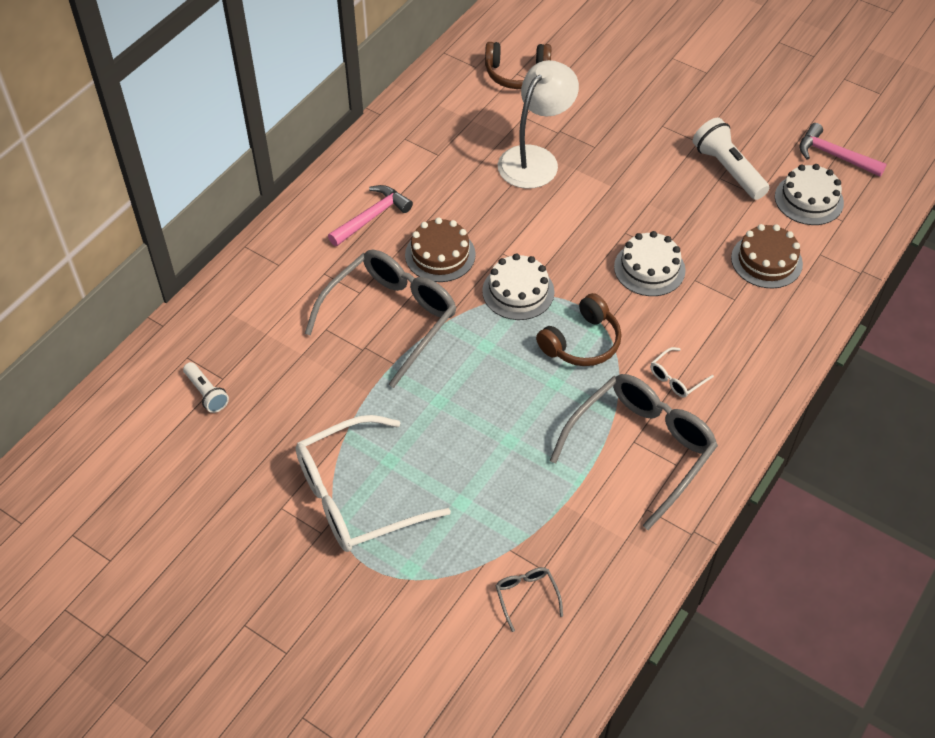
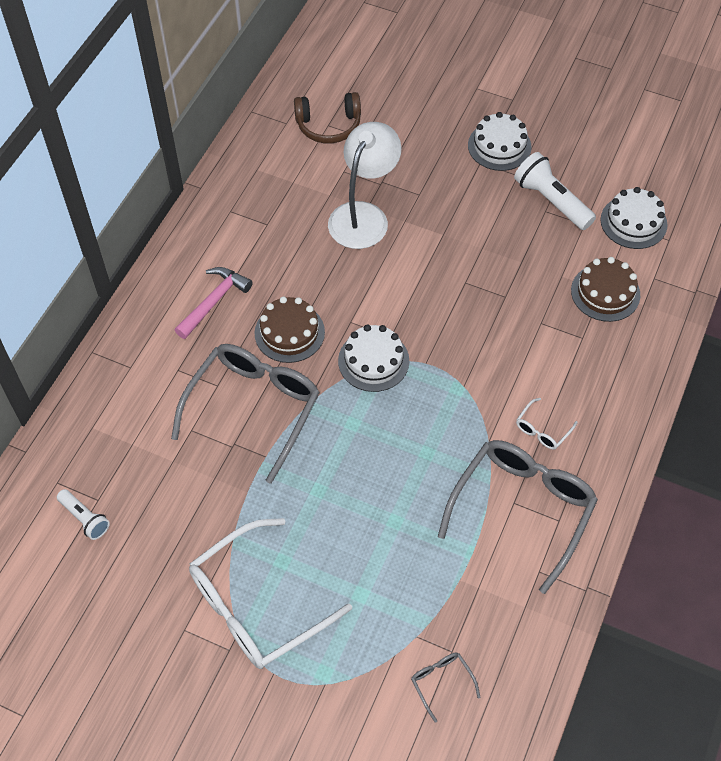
camera: 10 degrees left, 5 degrees up
(582, 342) = (445, 406): brown headphones -> none
(649, 268) = (495, 317): white cake -> white cake (499, 146)
(834, 156) = (649, 172): pink hammer -> none

